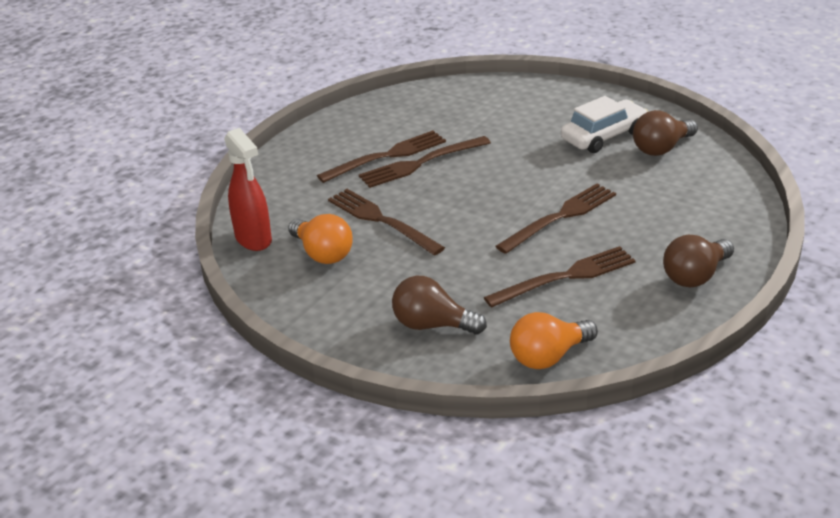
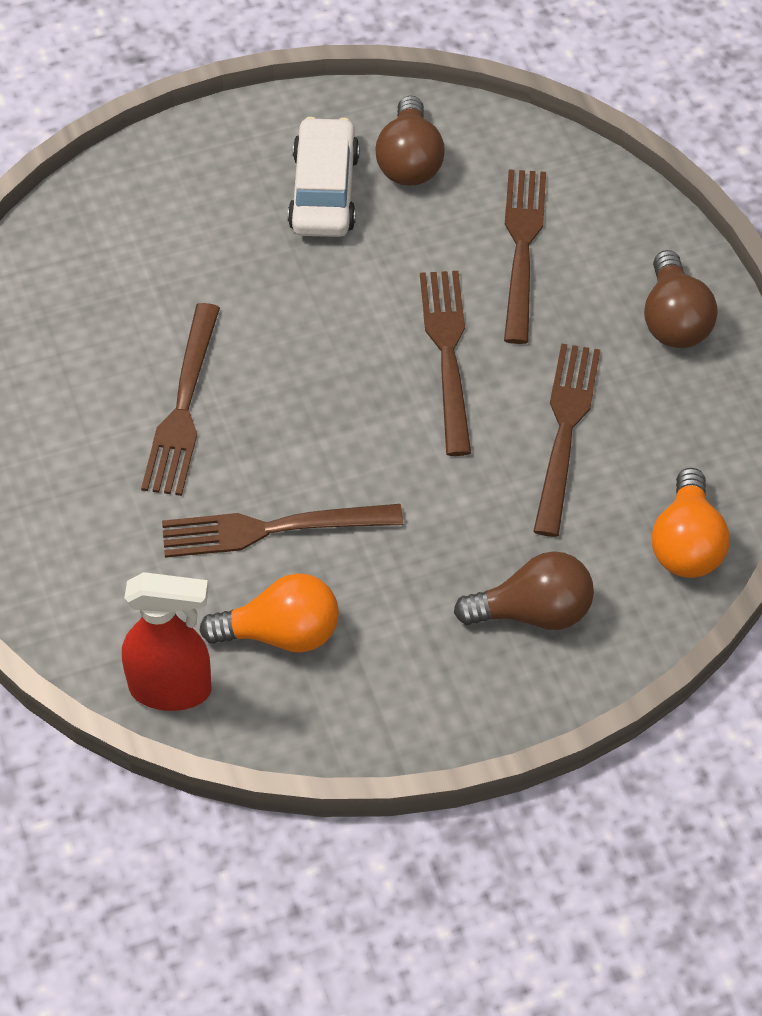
camera: 55 degrees left, 20 degrees up
(387, 156) = (126, 429): brown fork -> brown fork (522, 247)
(432, 325) = (533, 612): brown light bulb -> brown light bulb turned 150 degrees counterclockwise

